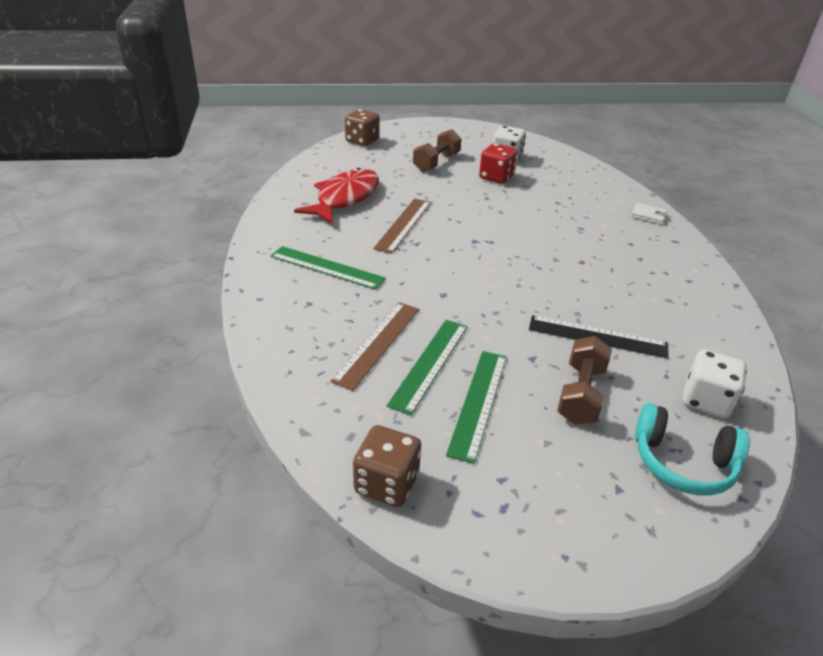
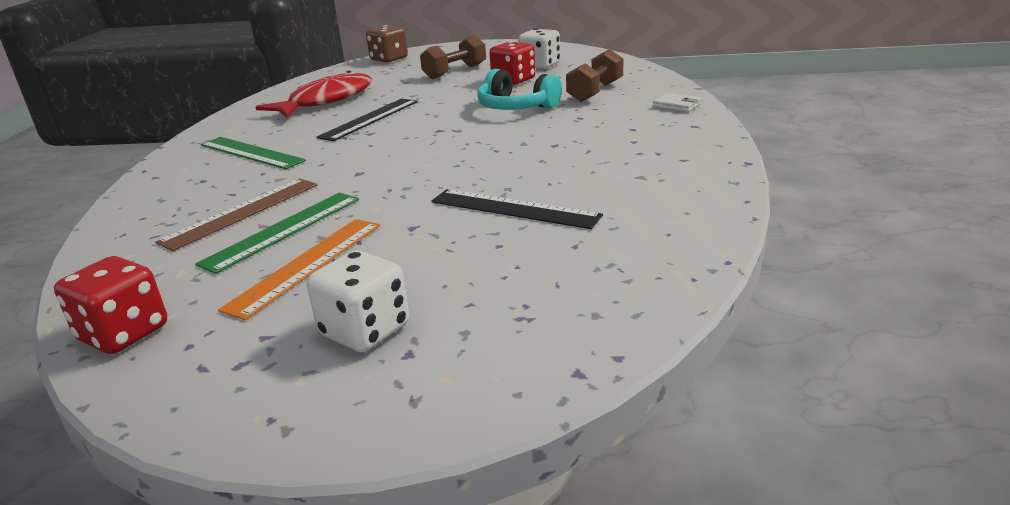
camera: 15 degrees right, 10 degrees down
(387, 483) = (124, 333): brown dice -> red dice
(403, 225) = (370, 119): brown ruler -> black ruler
(478, 403) = (307, 265): green ruler -> orange ruler
(580, 394) = (442, 260): brown dumbbell -> brown dumbbell (595, 92)
(682, 463) = (521, 331): turquoise headphones -> turquoise headphones (516, 107)
(706, 400) = (610, 270): white dice -> white dice (365, 331)

